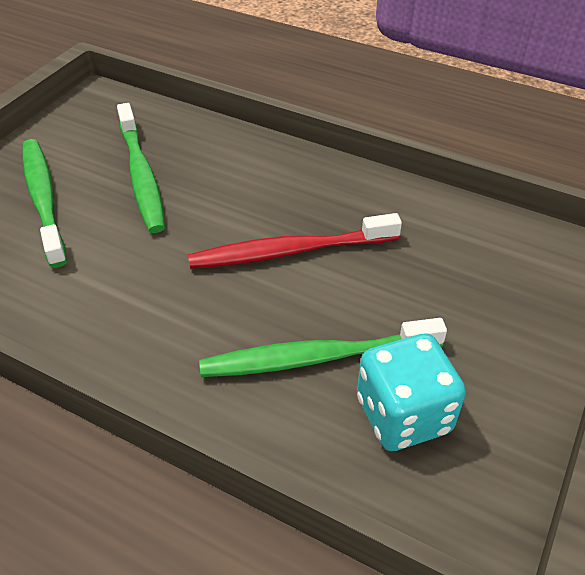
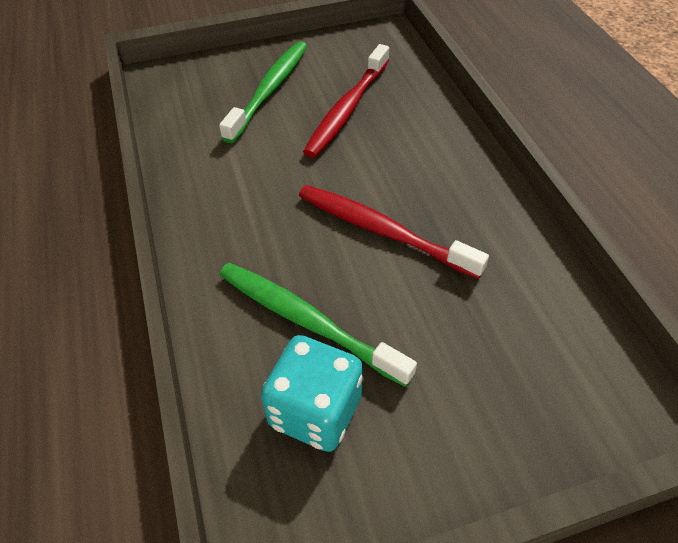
camera: 45 degrees right, 5 degrees up
(141, 176) = (347, 109): green toothbrush -> red toothbrush

